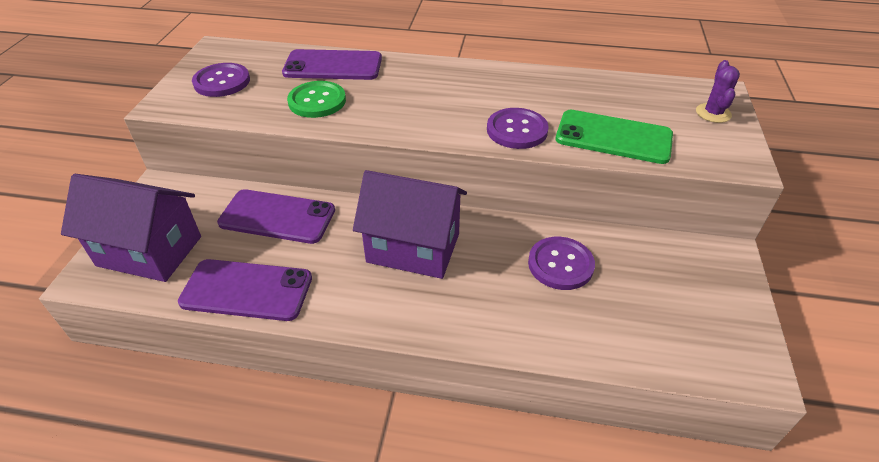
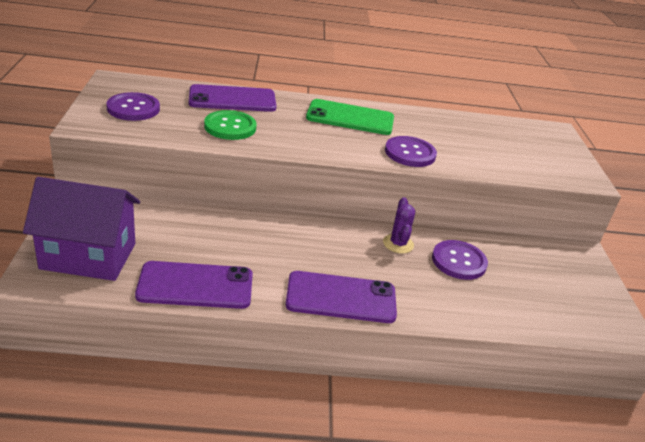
camera: 15 degrees left, 10 degrees down
(277, 217) = (202, 227): purple phone -> purple phone (341, 298)
(413, 248) = (333, 251): purple house -> none
(613, 137) = (487, 160): green phone -> green phone (350, 118)
(713, 113) = (556, 145): purple cactus -> purple cactus (398, 244)

